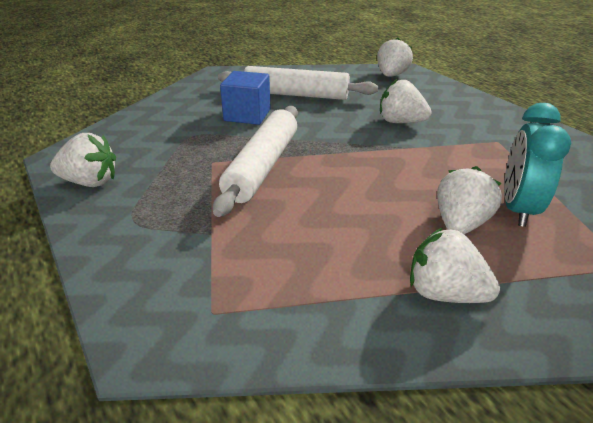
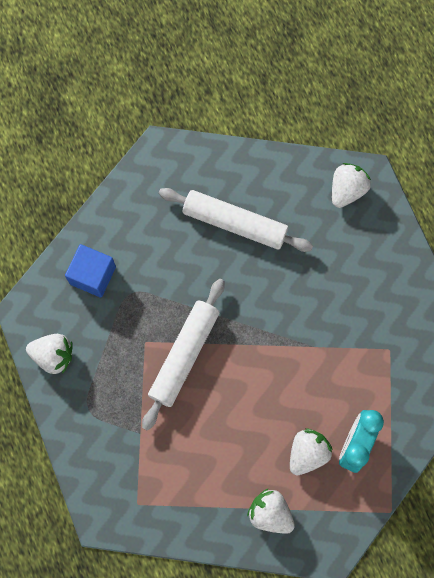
camera: 10 degrees right, 40 degrees up
(247, 115) = (181, 261): blue cube -> blue cube (93, 275)
(400, 122) = (319, 300): white strawberry -> none

